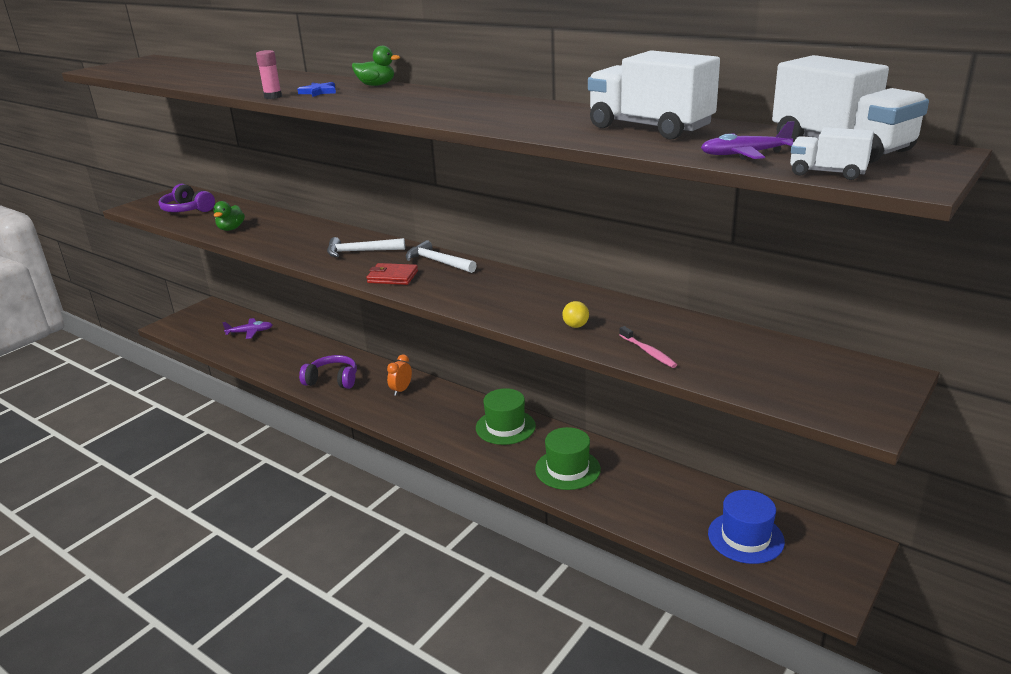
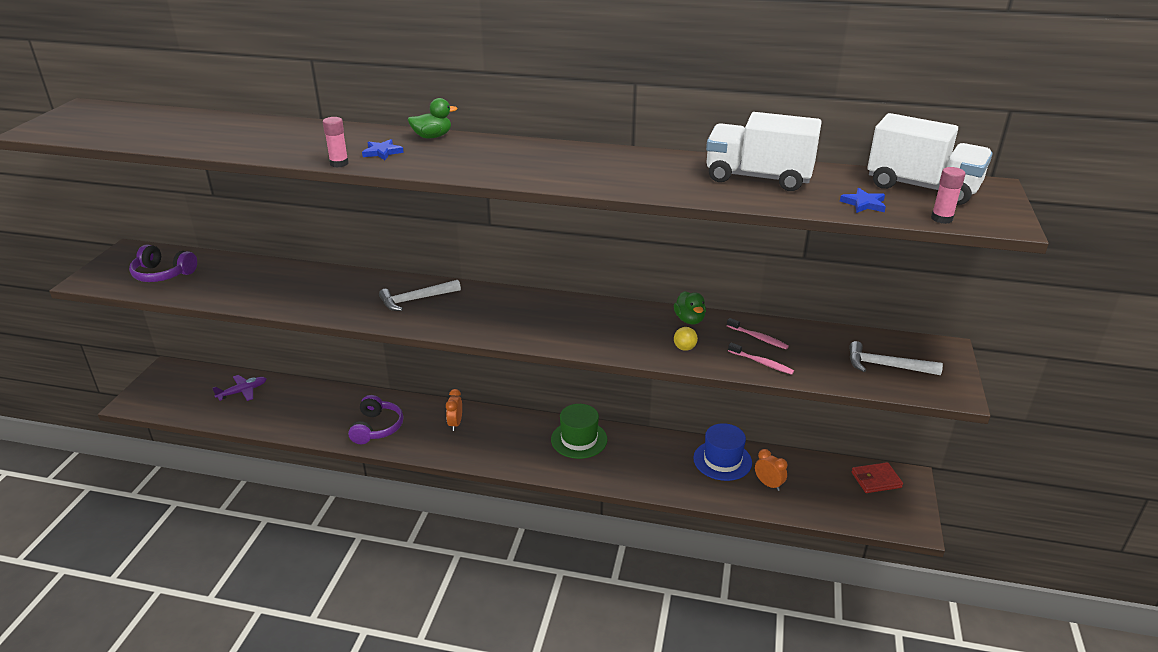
camera: 25 degrees left, 5 degrees up
(231, 229) = (243, 292): green duck -> green duck (689, 320)
(332, 380) = (377, 428): purple headphones -> purple headphones turned 105 degrees clockwise
(392, 277) = (475, 324): red wallet -> red wallet (876, 480)
(437, 262) = (505, 300): white hammer -> white hammer (886, 366)
(567, 469) = (658, 467): green hat -> none
(665, 329) = (758, 338): none -> pink toothbrush
(678, 513) = (768, 484): none -> orange clock
(744, 154) = (864, 204): purple plane -> blue star
(745, 537) = (829, 492): blue hat -> blue hat (722, 460)
(827, 173) = (941, 219): white truck -> pink glue stick

